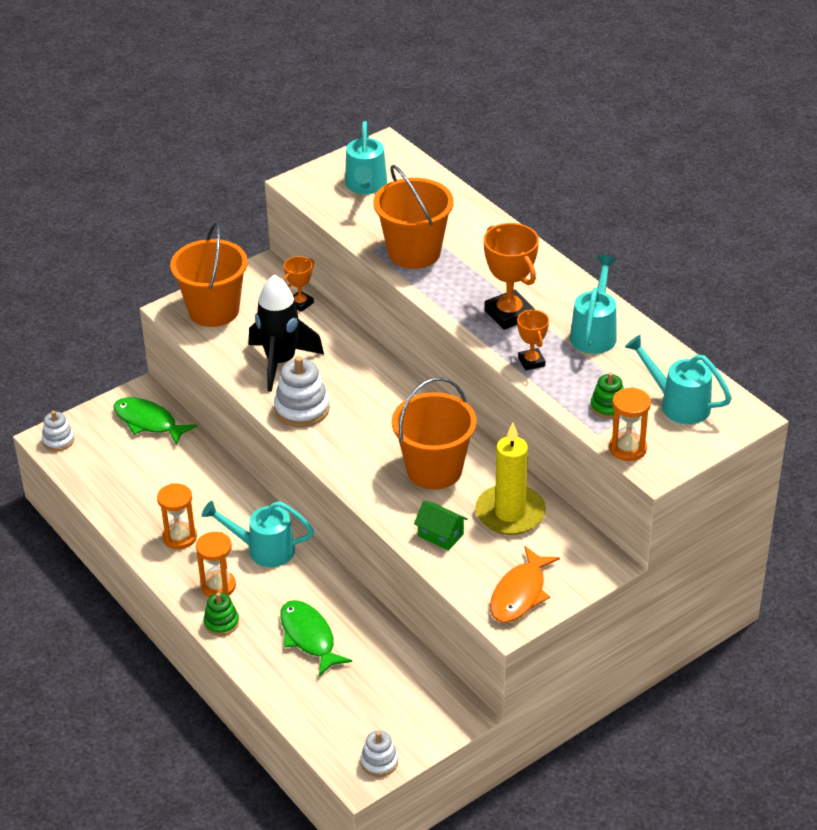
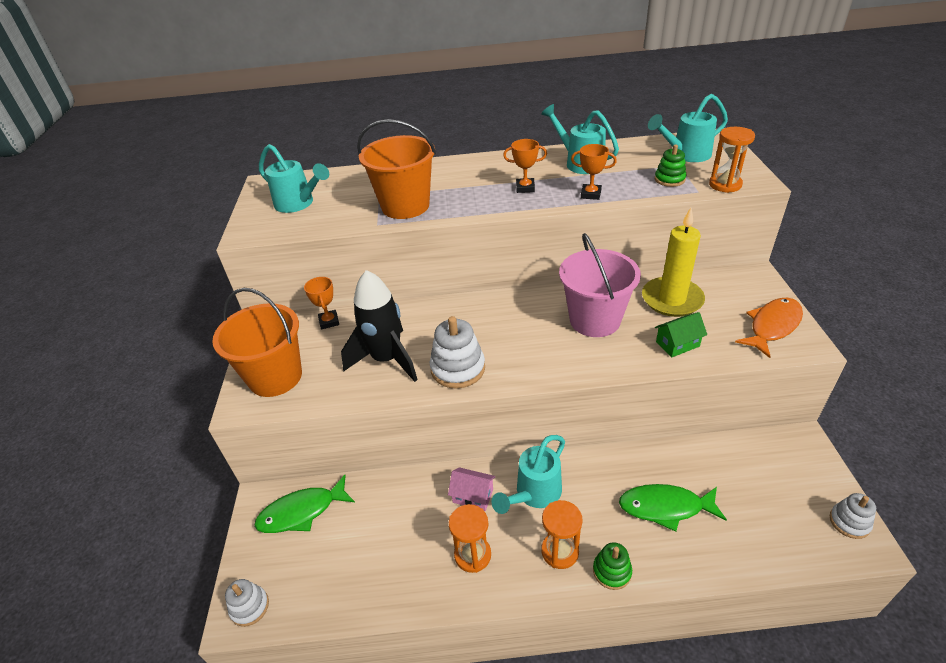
camera: 55 degrees left, 0 degrees up
(234, 513) = (473, 495): none -> pink house
(434, 470) = (594, 320): orange bucket -> pink bucket
(509, 314) = (525, 188): orange trophy -> orange trophy, size x0.57
(520, 594) = (772, 326): orange fish -> orange fish turned 105 degrees counterclockwise

